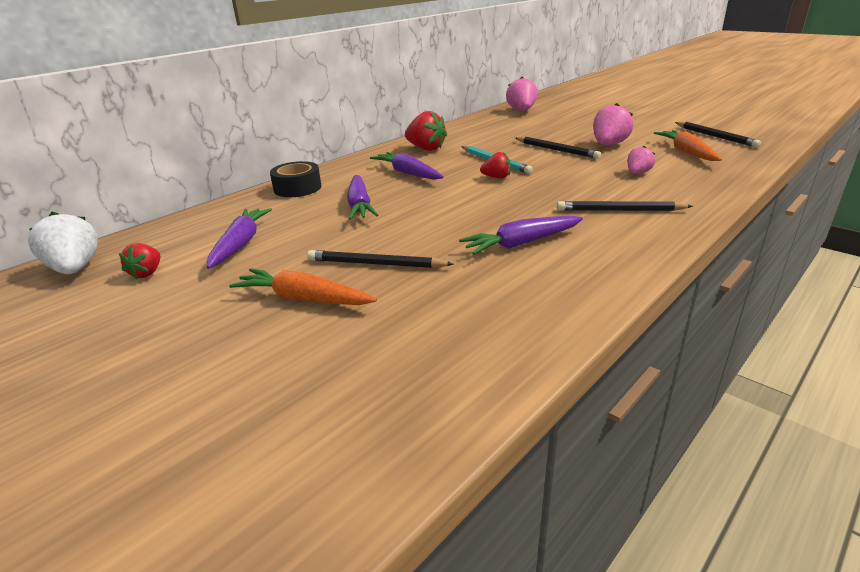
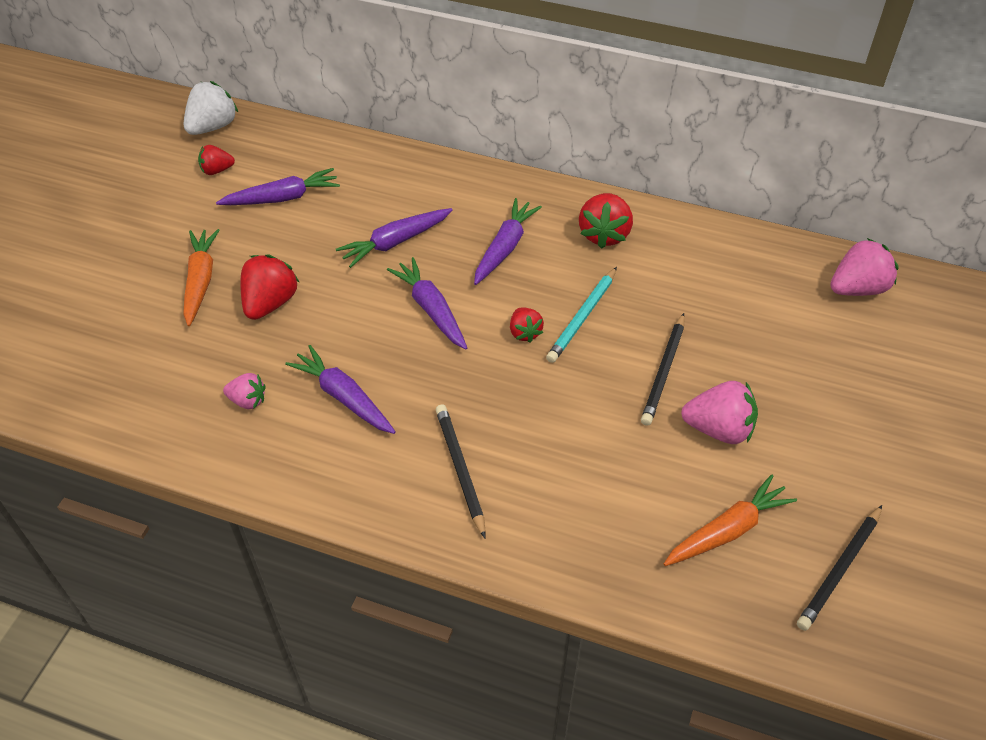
camera: 65 degrees right, 20 degrees up
(297, 188) = (423, 176): black tape -> none
(376, 264) = (270, 303): black pencil -> red strawberry
(448, 201) = (431, 309): none -> purple carrot
(637, 173) = (601, 476): pink strawberry -> pink strawberry (248, 401)

